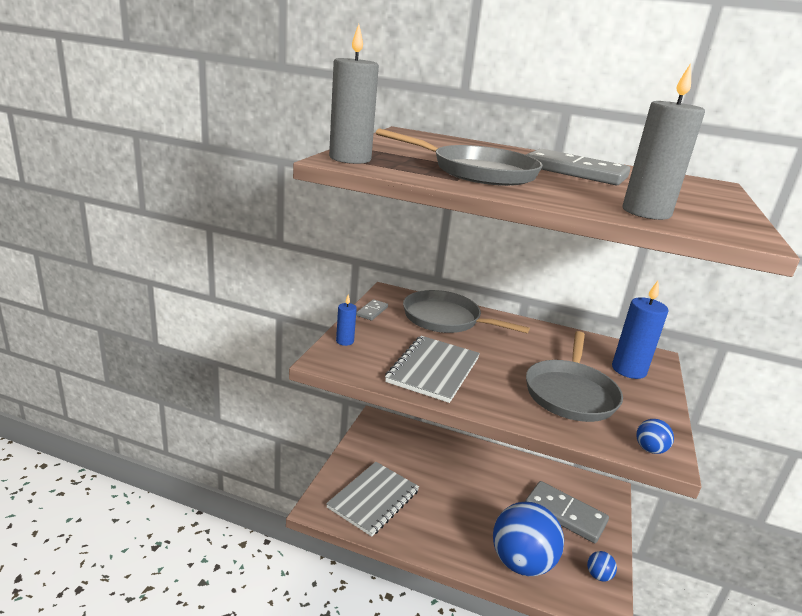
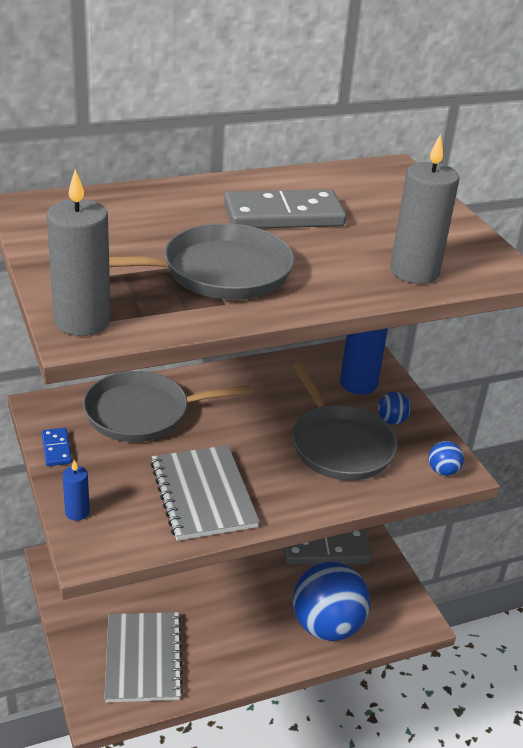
camera: 40 degrees left, 10 degrees up
(372, 311) = (56, 449): grey domino -> blue domino
(598, 575) = (393, 593): blue ball -> blue ball (391, 420)

